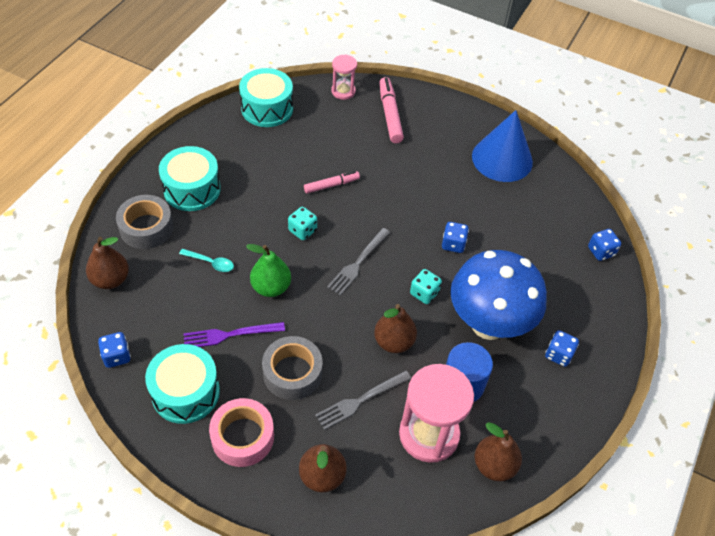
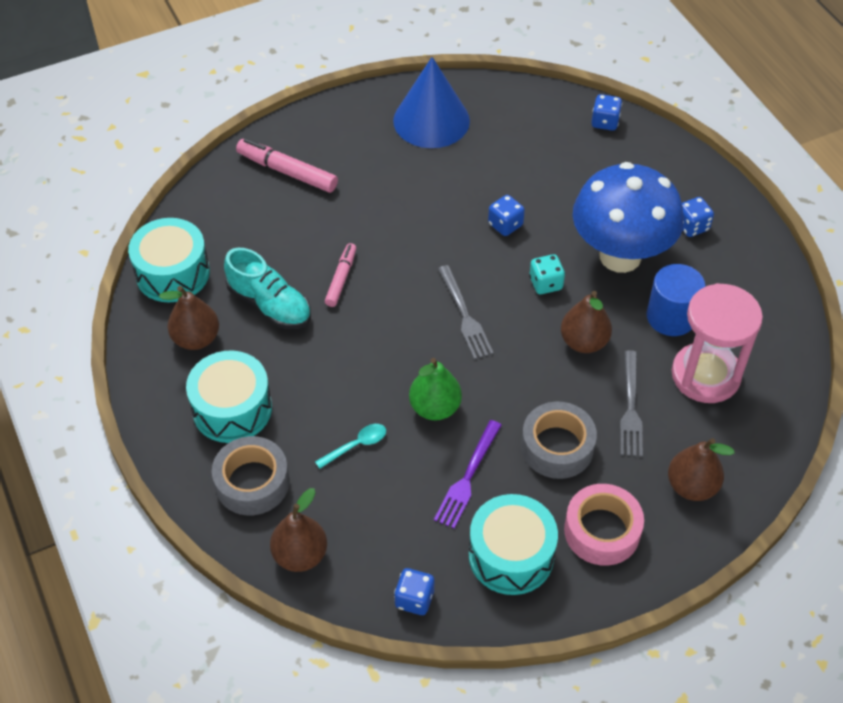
camera: 50 degrees left, 0 degrees up
(282, 163) = (270, 305): none -> turquoise shoe
(302, 230) = (382, 338): turquoise dice -> none
(343, 91) = (213, 191): pink hourglass -> none
(494, 465) = (771, 345): brown pear -> brown pear (196, 339)

